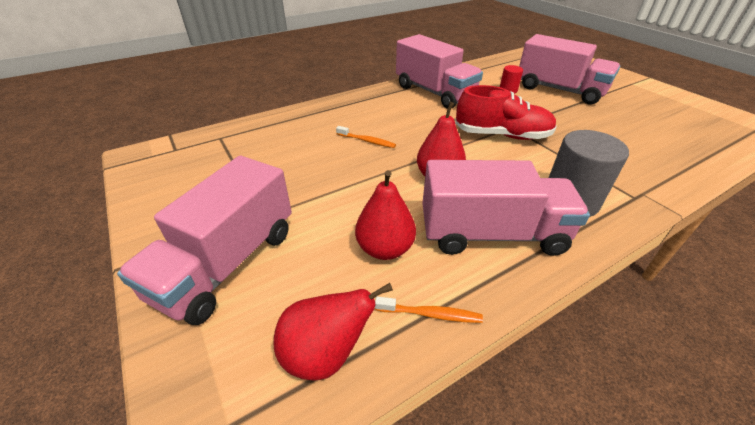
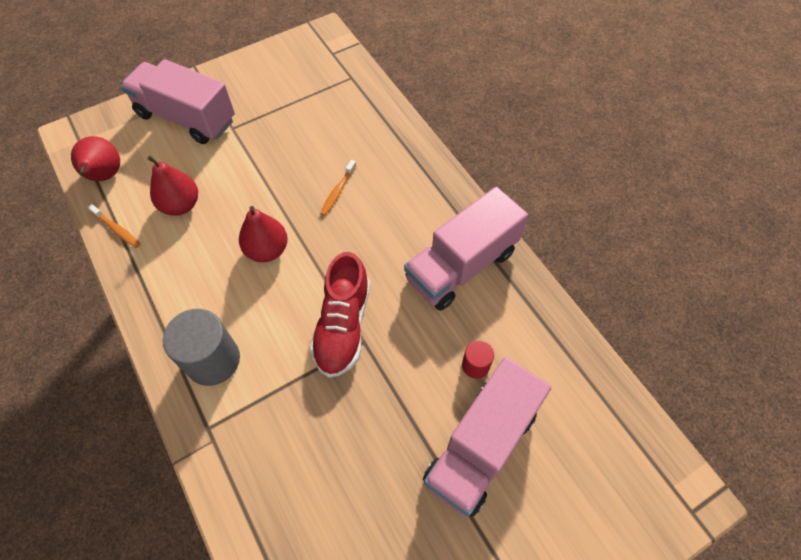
camera: 90 degrees right, 20 degrees up
(431, 314) = (117, 229): orange toothbrush -> orange toothbrush turned 60 degrees counterclockwise
(491, 234) = (181, 280): pink truck -> none

